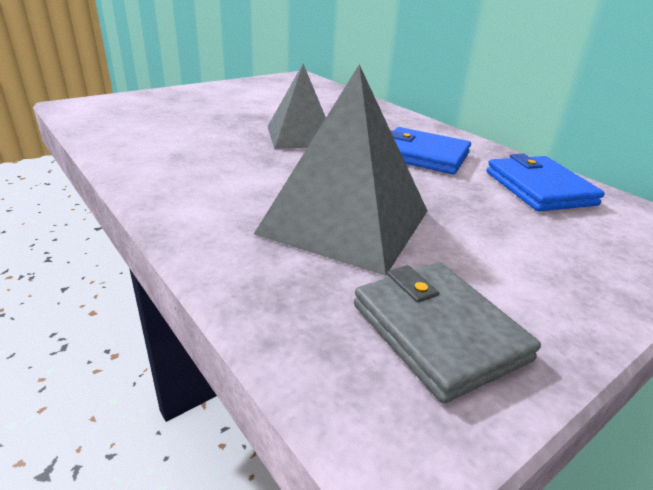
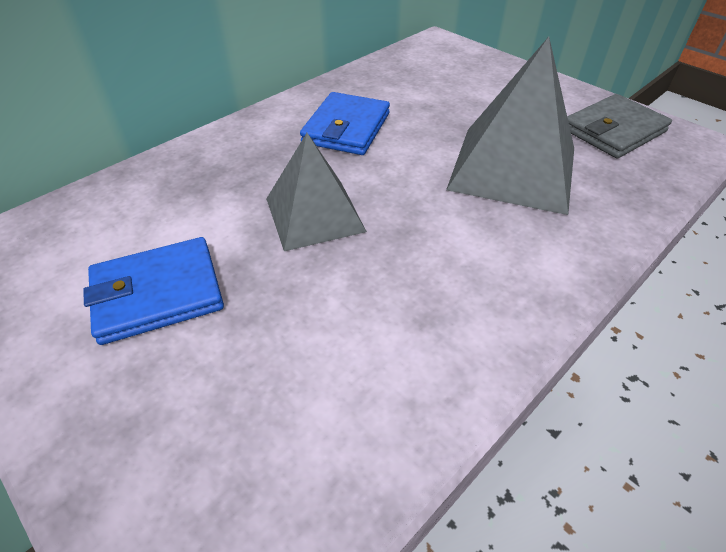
camera: 95 degrees left, 15 degrees up
(539, 188) = (396, 79): blue wallet -> blue wallet (158, 294)

